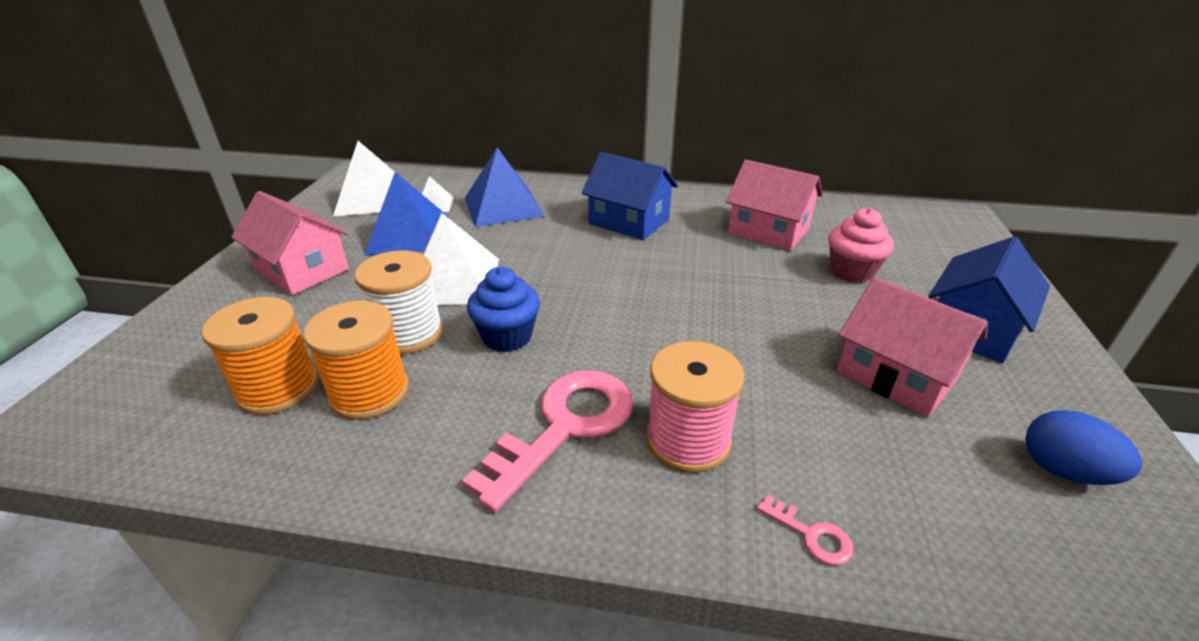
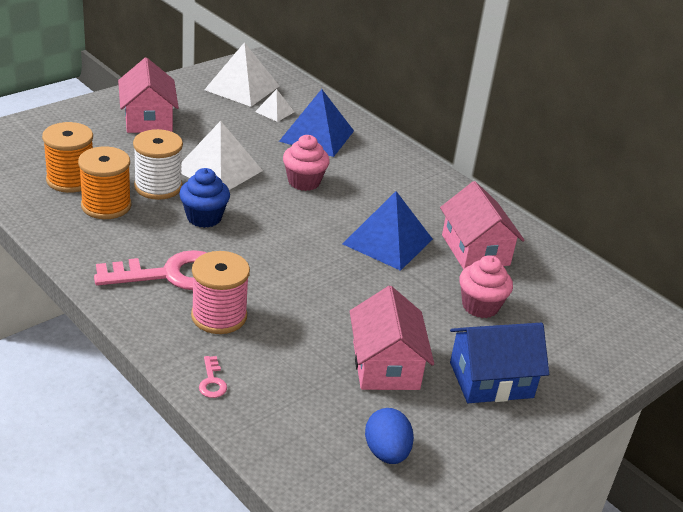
camera: 35 degrees right, 0 degrees up
(408, 234) = (232, 126): blue pyramid -> blue pyramid (388, 241)
(552, 249) = (304, 182): none -> pink cupcake
(629, 221) = (385, 190): blue house -> none

